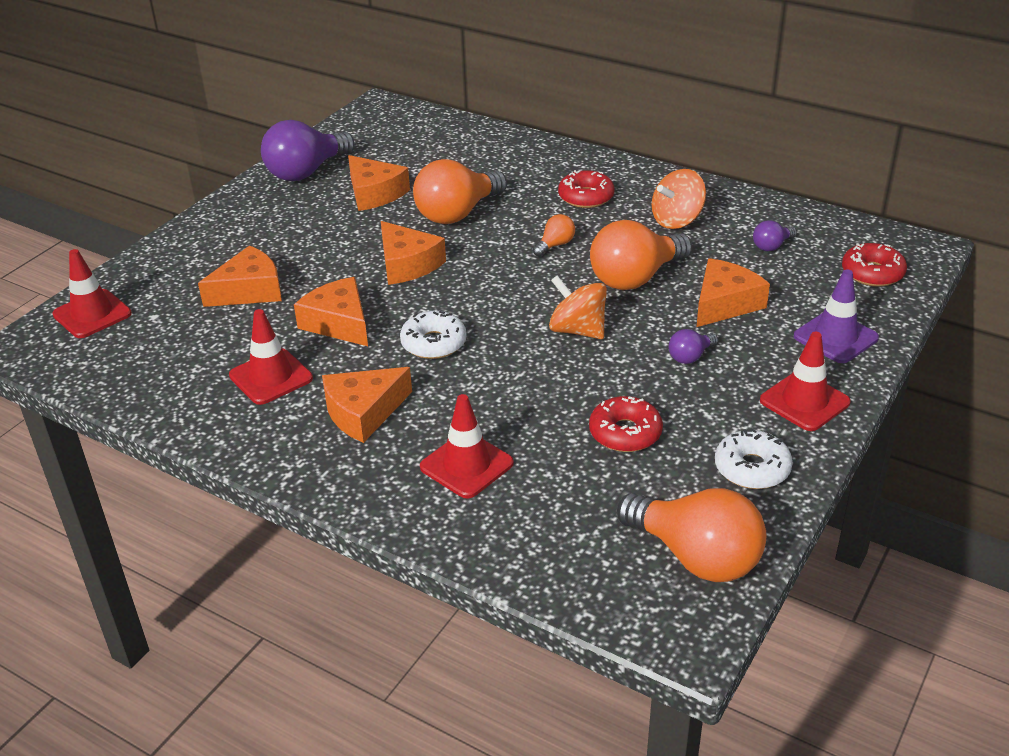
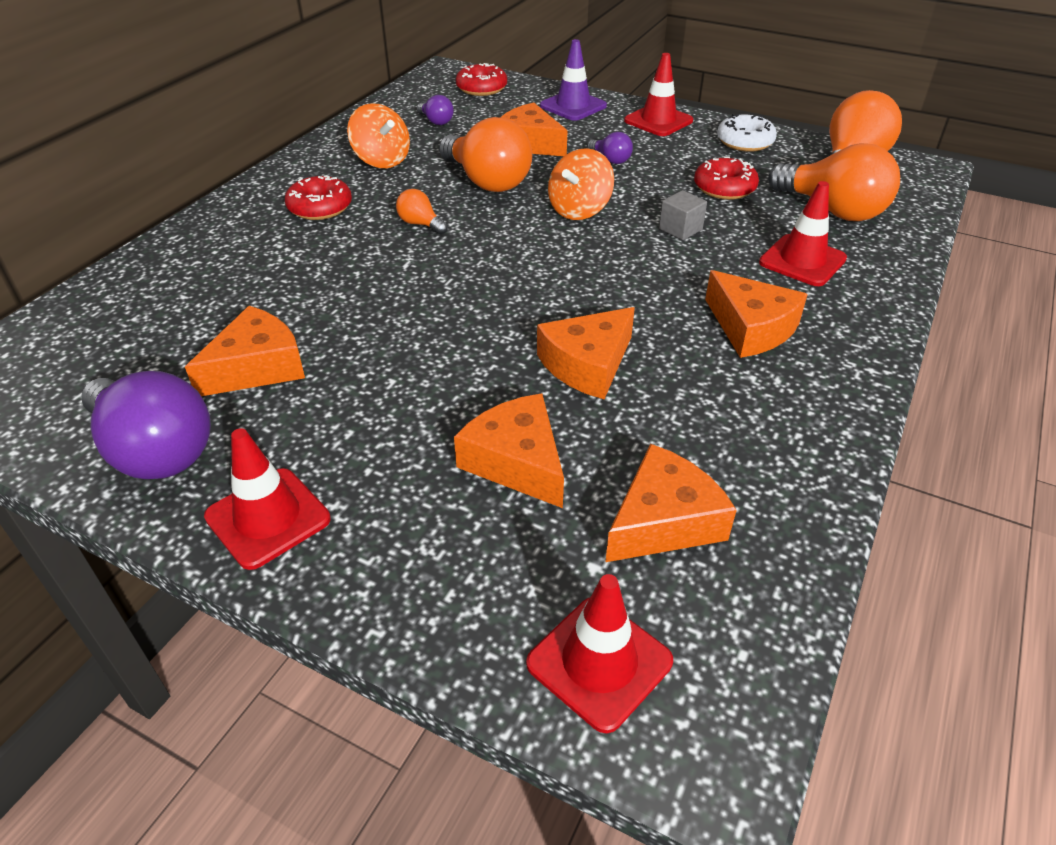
camera: 95 degrees left, 5 degrees up
(271, 377) = (711, 408): red traffic cone -> red traffic cone (268, 518)
(407, 264) = (454, 322): orange cheese -> orange cheese (664, 521)
(433, 343) = (617, 291): white donut -> none
(457, 213) = (335, 291): orange light bulb -> orange light bulb (833, 210)
(536, 390) = (680, 229): none -> grey cube

